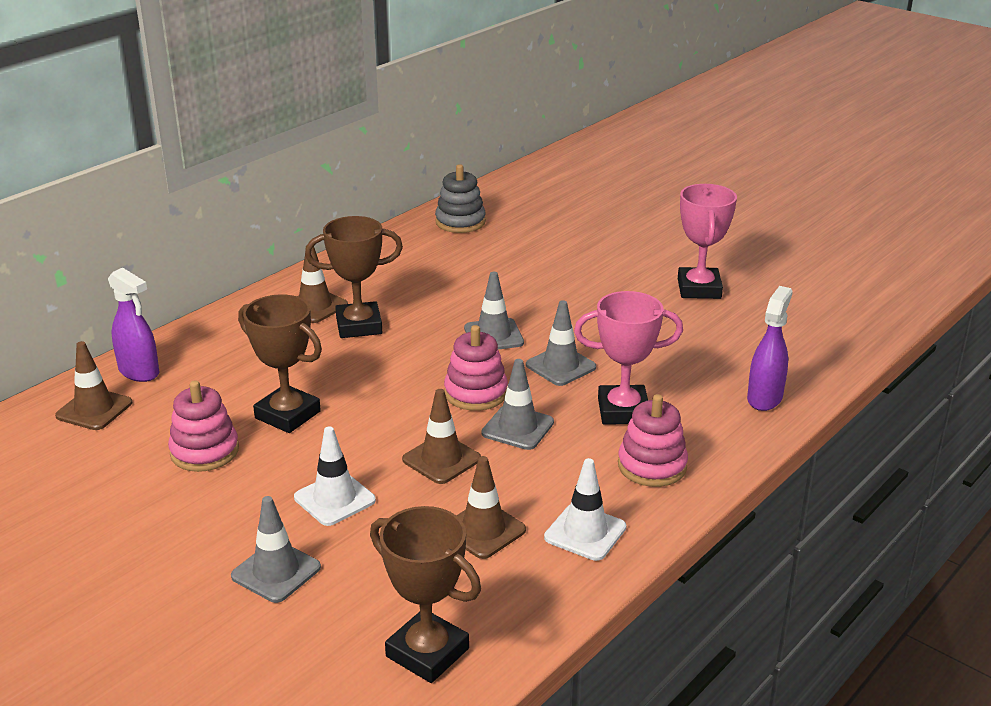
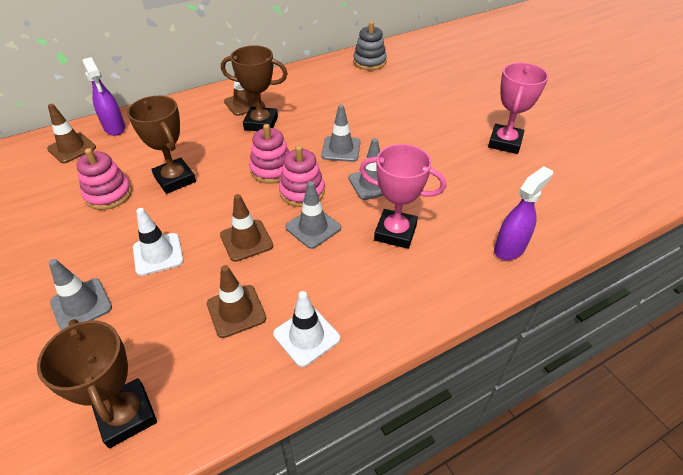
camera: 20 degrees right, 15 degrees up
(652, 466) = (390, 288): pink stacking toy -> pink stacking toy (272, 170)

